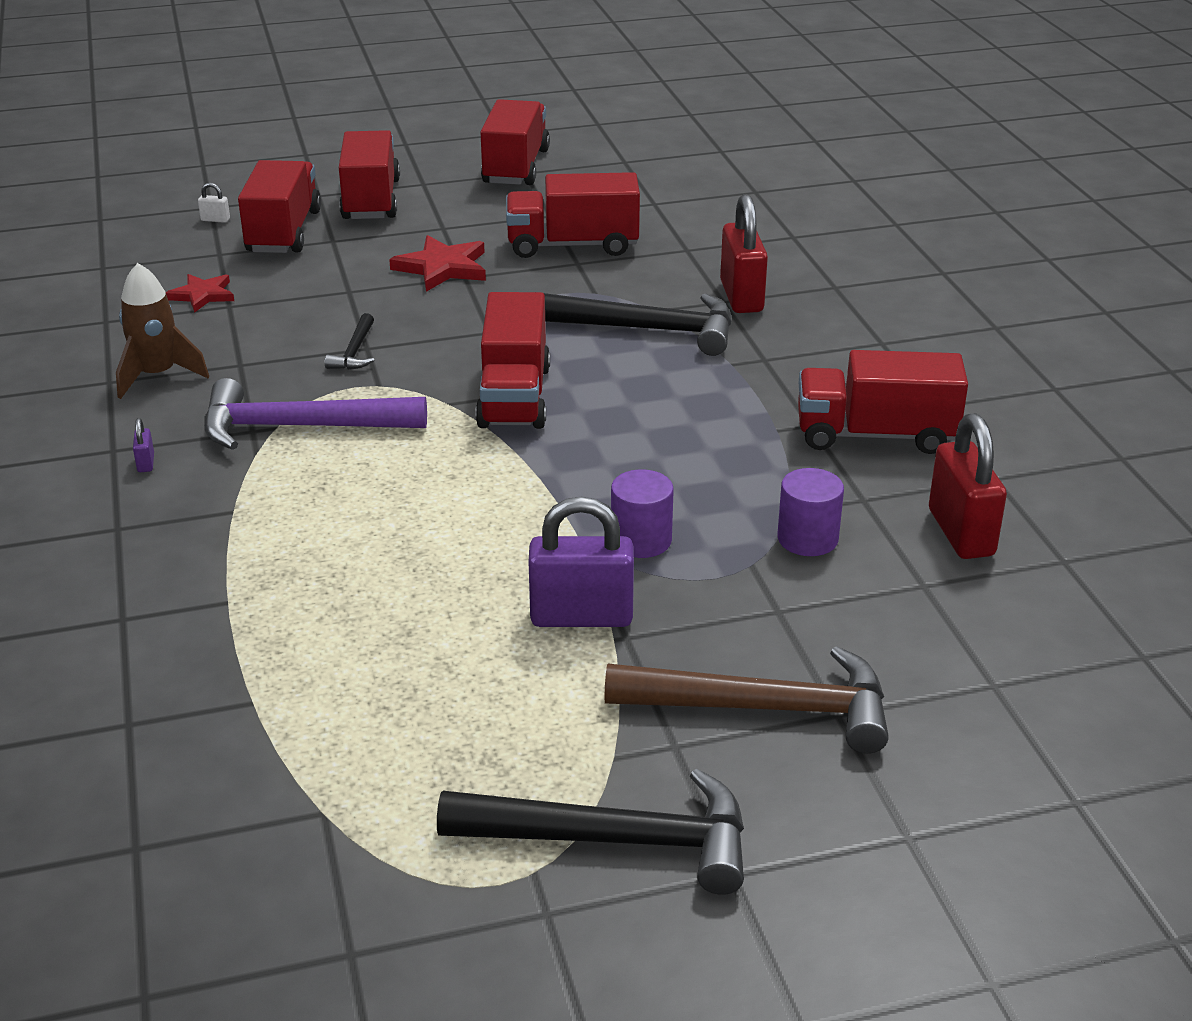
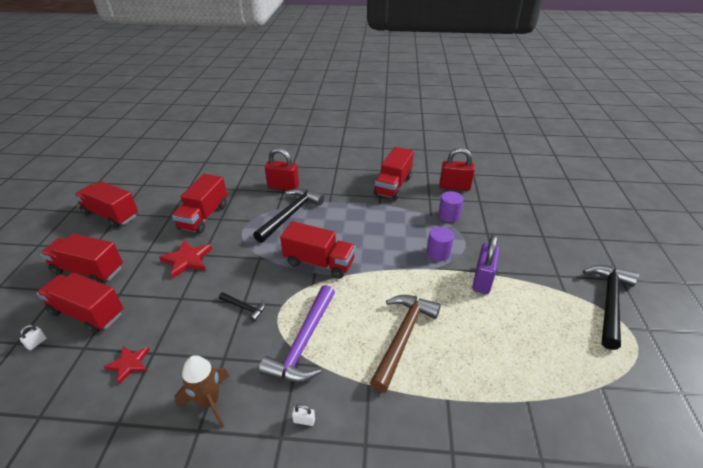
camera: 70 degrees left, 5 degrees up
(146, 463) = (304, 420): purple padlock -> white padlock
(764, 708) = (539, 250): brown hammer -> brown hammer (402, 337)

